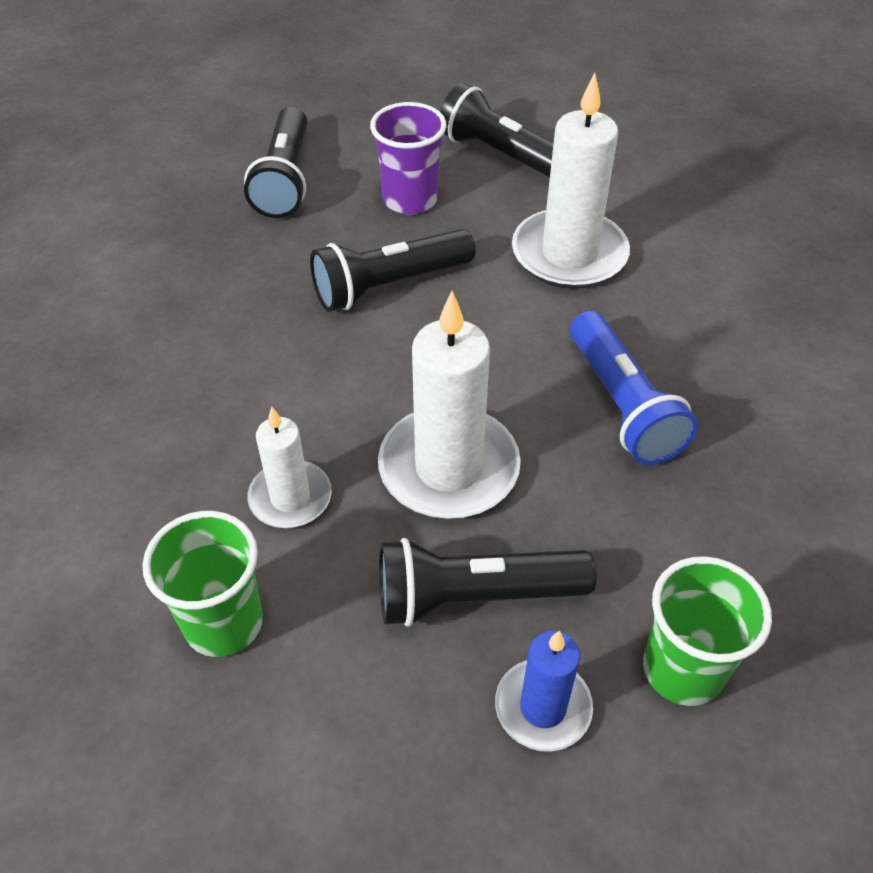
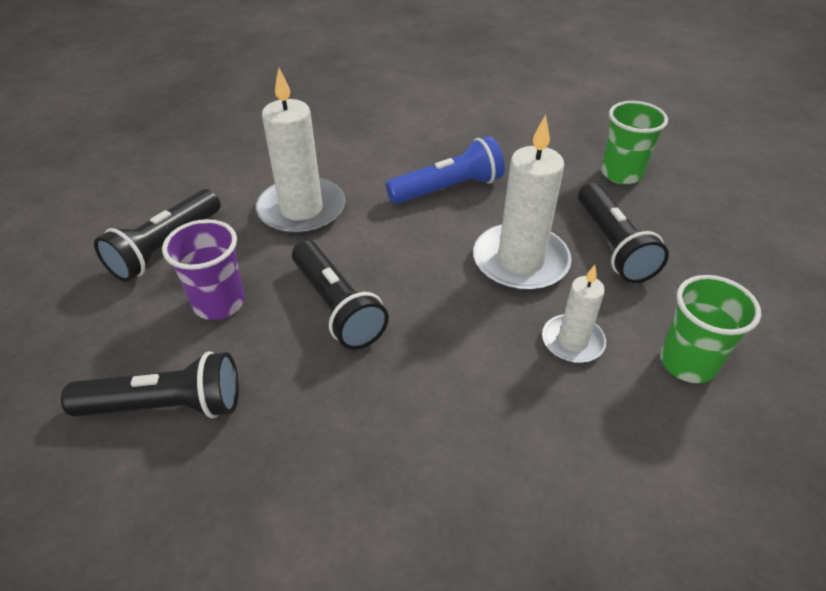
camera: 95 degrees left, 5 degrees down
(543, 707) = (667, 218): blue candle -> none

